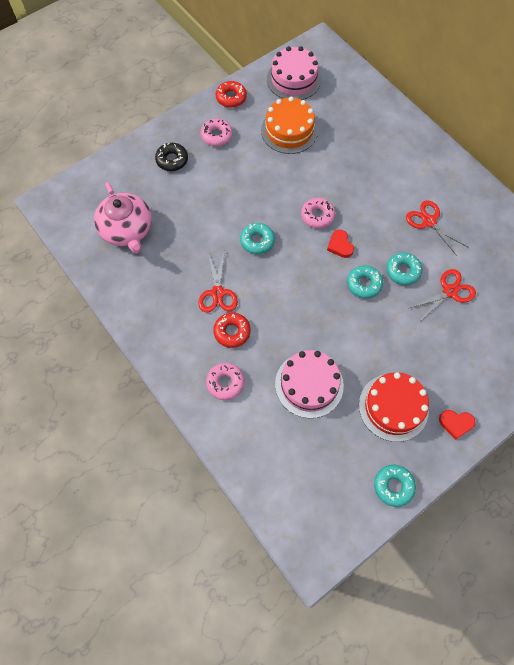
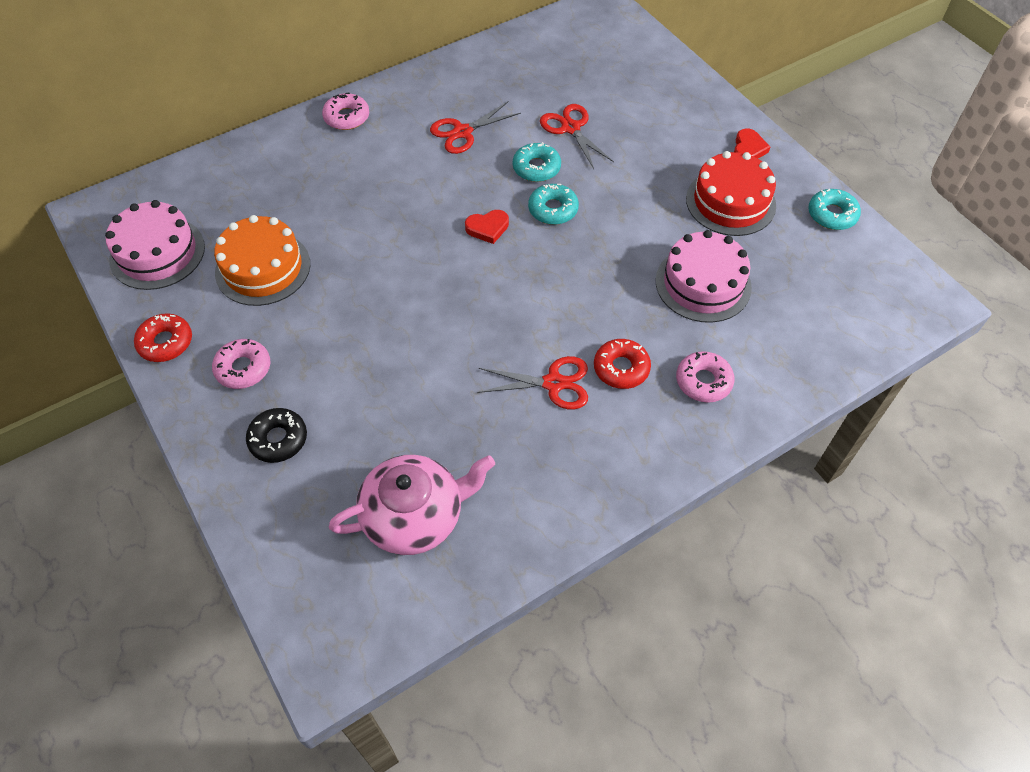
camera: 85 degrees left, 10 degrees down
(257, 241) = (466, 325): turquoise donut -> none
(317, 216) = (432, 248): pink donut -> pink donut (346, 117)

